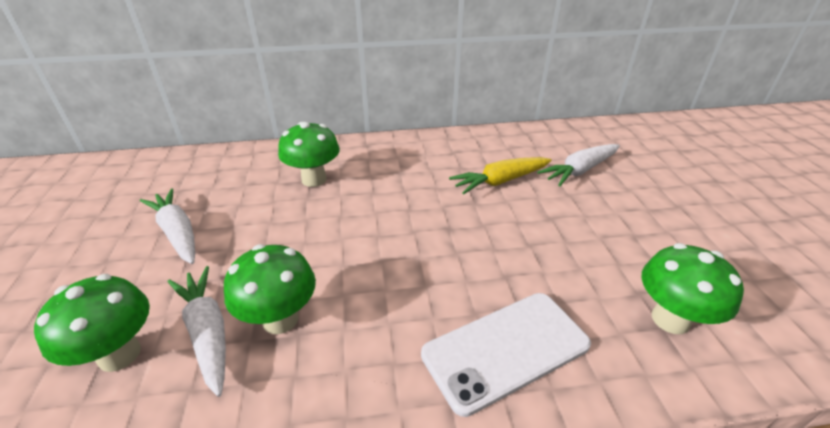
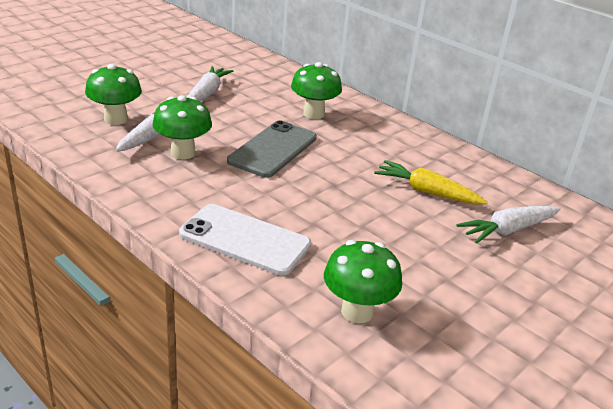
camera: 50 degrees right, 5 degrees down
(349, 238) = (273, 149): none -> grey phone
(579, 170) = (508, 230): white carrot -> white carrot turned 45 degrees counterclockwise

